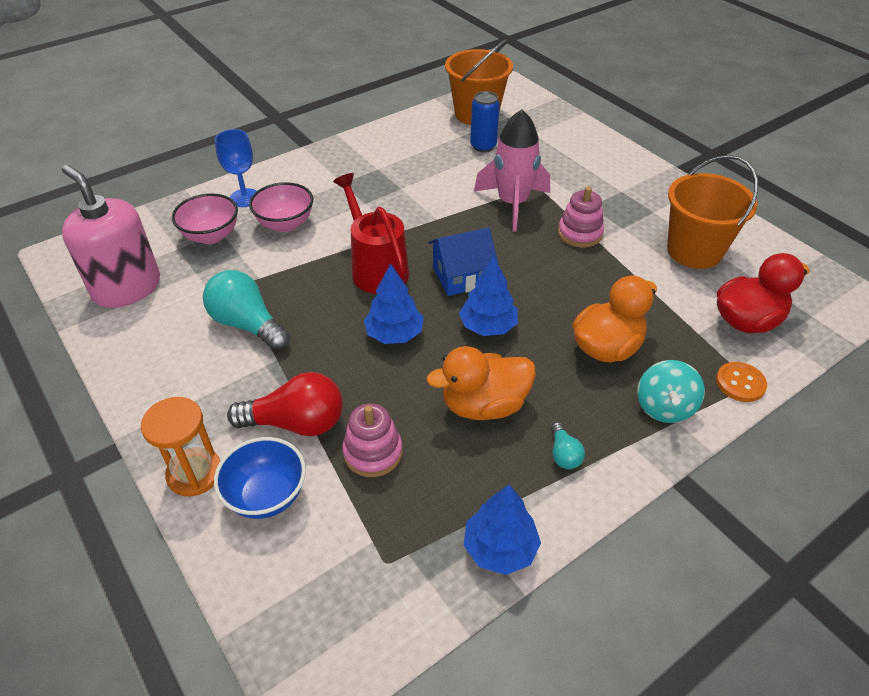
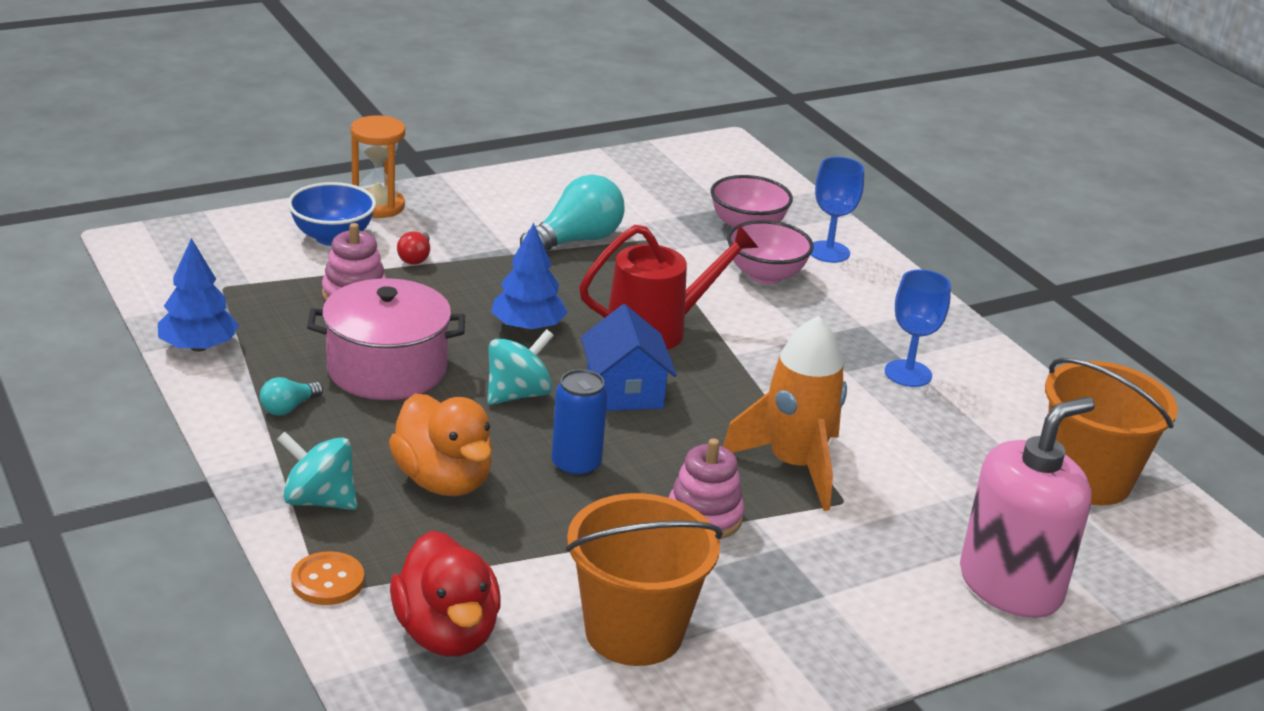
camera: 95 degrees right, 15 degrees down
(127, 288) = (659, 179): pink soap dispenser -> pink soap dispenser (1010, 585)
(297, 423) = (415, 258): red light bulb -> red light bulb, size x0.49
(395, 166) = (908, 373): none -> blue goblet
(483, 146) = (973, 467): blue can -> blue can (576, 465)
(484, 405) = (387, 369): orange duck -> pink pot
(488, 326) = (518, 394): blue tree -> turquoise spinning top
(512, 204) = (794, 466): pink rocket -> orange rocket
(564, 454) = (288, 408): turquoise light bulb -> turquoise light bulb turned 45 degrees counterclockwise

